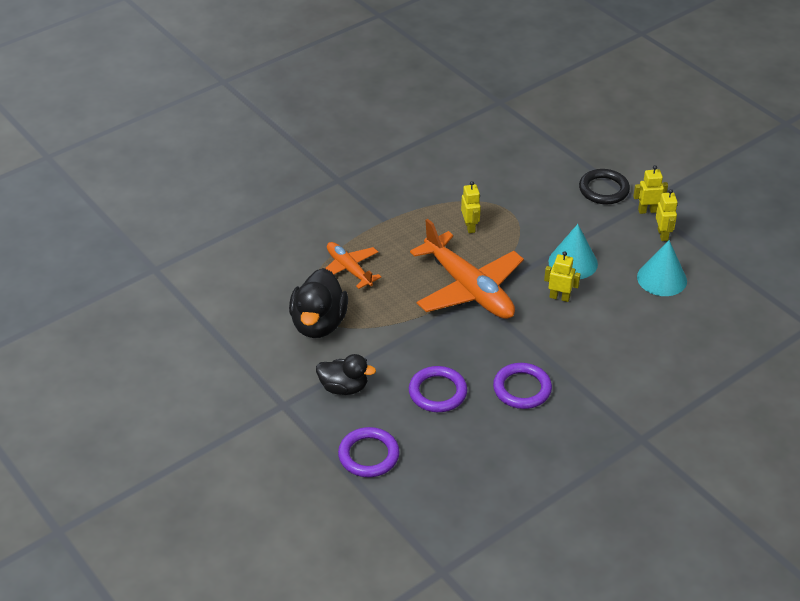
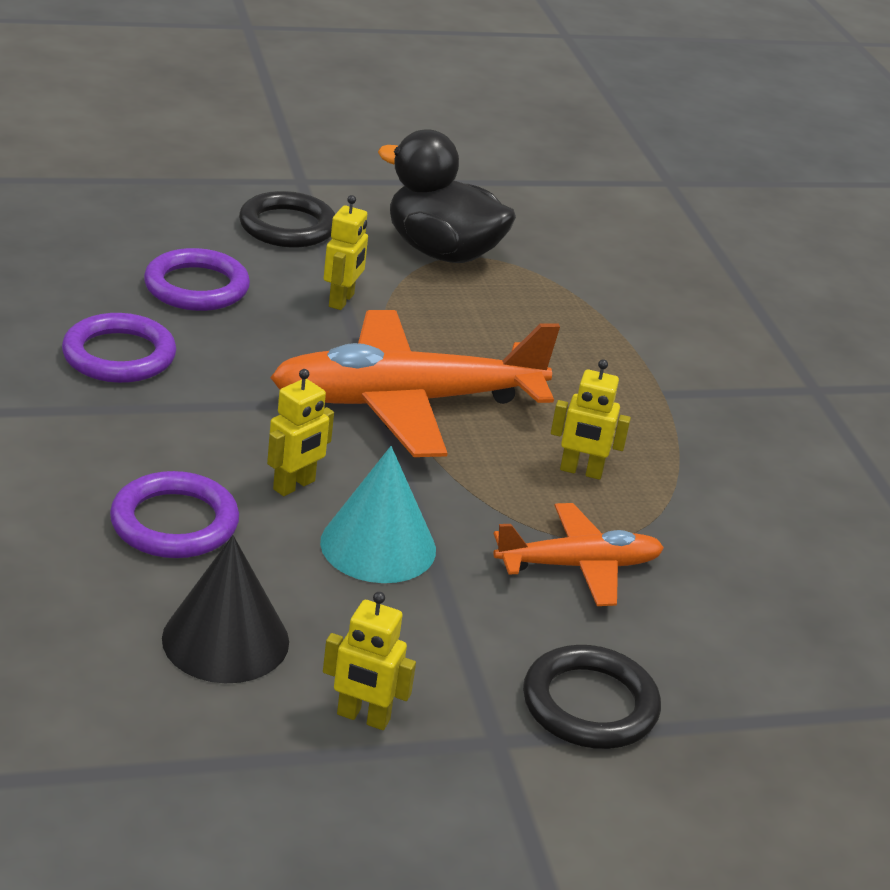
camera: 110 degrees right, 10 degrees down
(344, 387) = (287, 226): black duck -> black ring
(349, 269) = (551, 316): orange plane -> orange plane (578, 566)
(368, 455) = (140, 201): purple ring -> purple ring (174, 523)
(647, 210) = (466, 737): yellow robot -> yellow robot (342, 300)
(662, 278) = (225, 639): turquoise cone -> black cone

